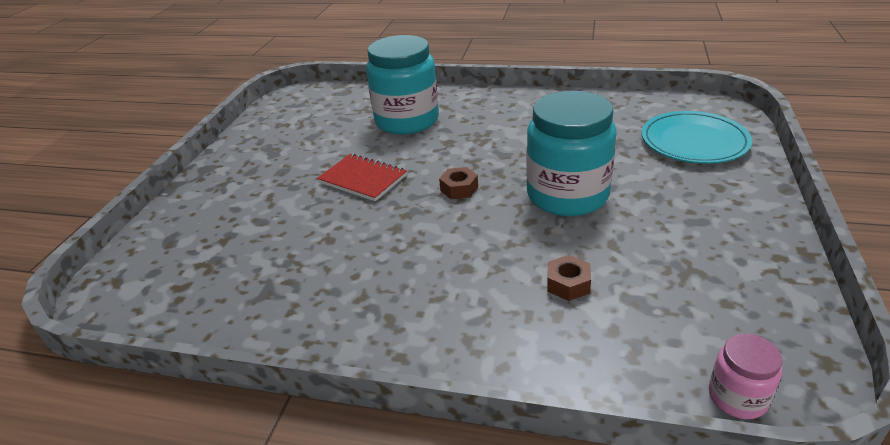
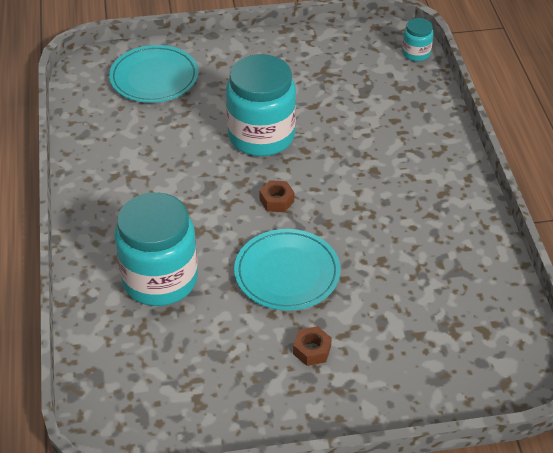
camera: 115 degrees left, 10 degrees up
(362, 179) = (287, 273): red notebook -> turquoise plate
(568, 284) = (364, 120): brown nut -> brown nut (312, 350)
(737, 397) = (416, 53): pink jar -> turquoise jar

